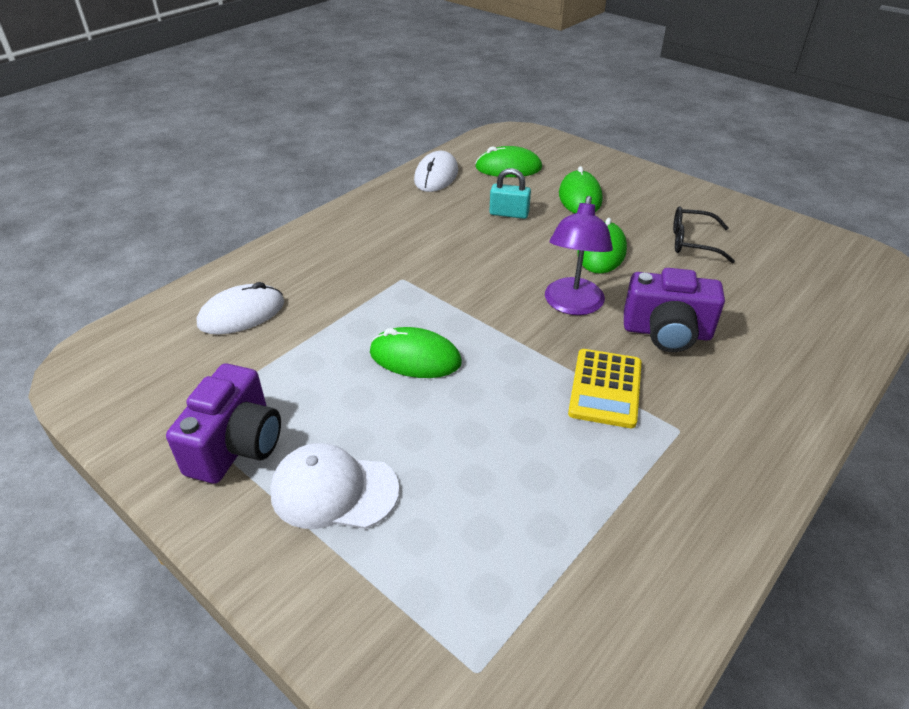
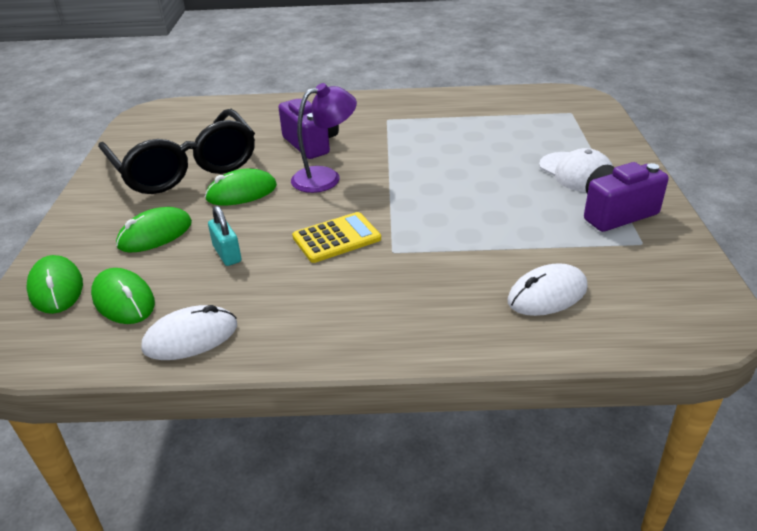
camera: 130 degrees left, 5 degrees down
(241, 314) = (547, 294): white mouse -> white mouse turned 45 degrees counterclockwise
(415, 357) = (459, 201): green mouse -> green mouse (56, 288)
(605, 388) = (387, 142): yellow calculator -> yellow calculator (336, 238)
(692, 242) = (185, 168): black glasses -> black glasses, size x2.31

